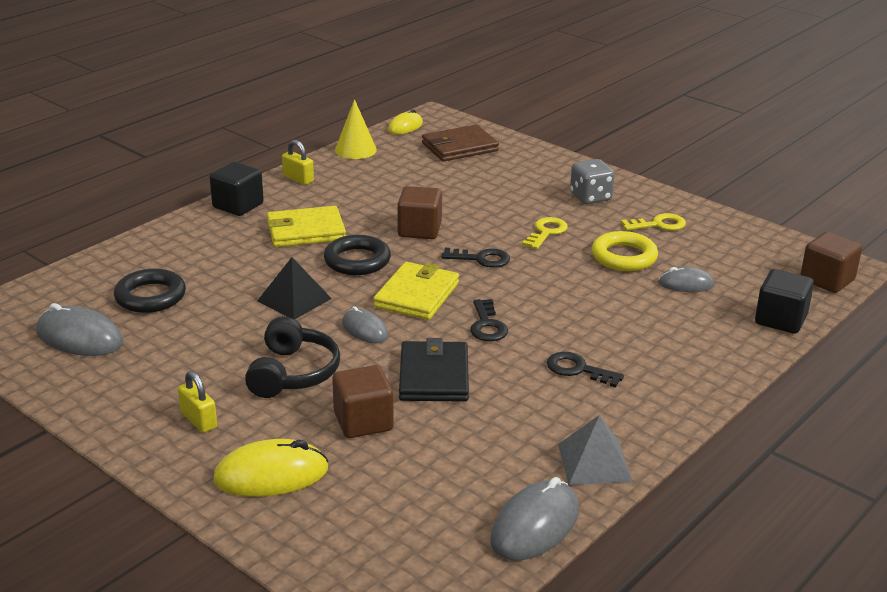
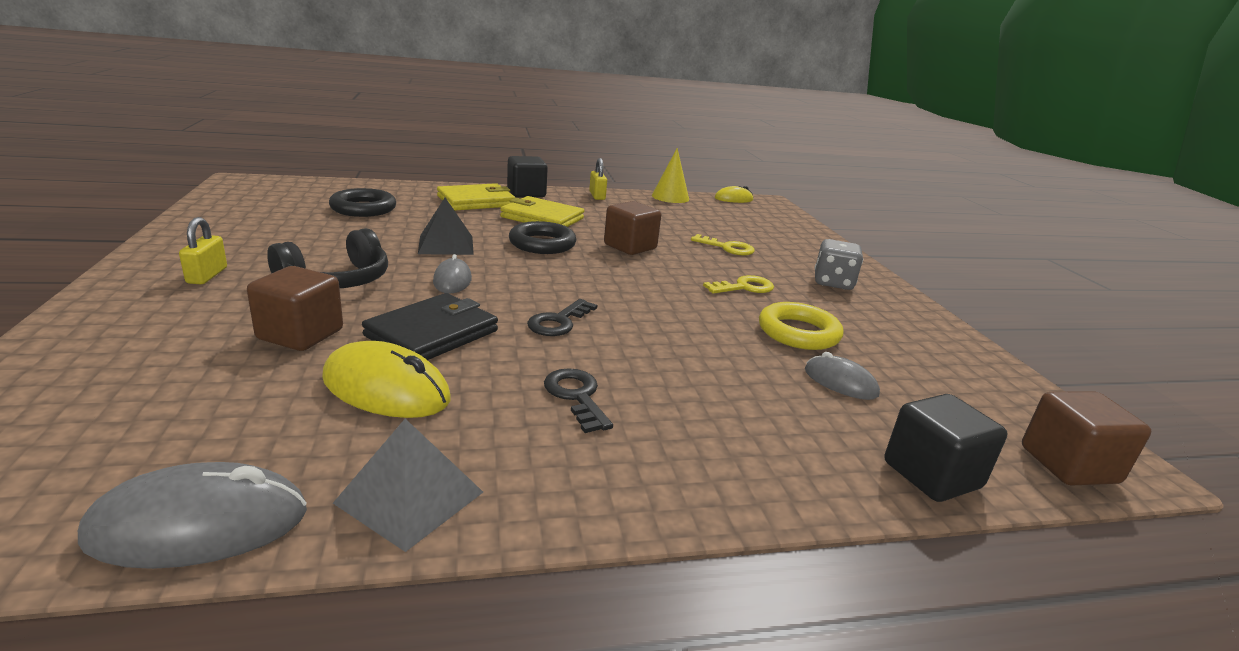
camera: 35 degrees right, 5 degrees down
(79, 338) = (272, 209): grey mouse -> none
(271, 475) = (146, 332): yellow mouse -> yellow mouse (386, 389)
(417, 295) = (542, 279): yellow wallet -> yellow wallet (476, 201)
(459, 147) = (759, 220): brown wallet -> none
(481, 259) = (647, 280): black key -> none
(658, 224) = (881, 325): yellow key -> yellow key (727, 248)

